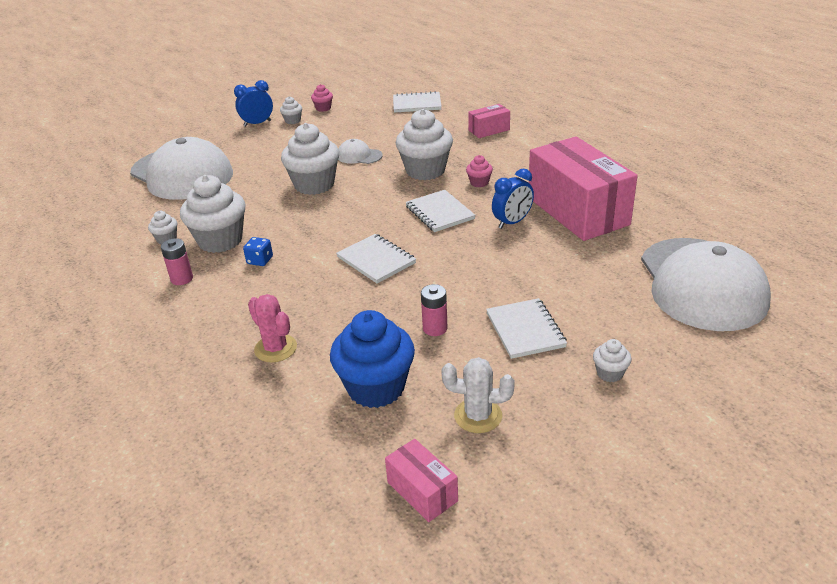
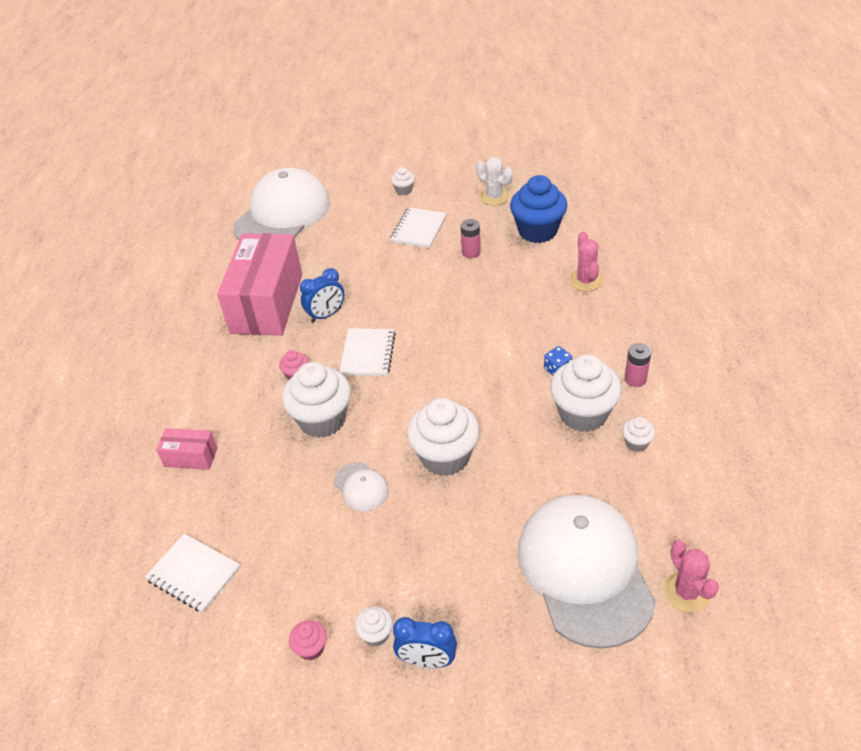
camera: 145 degrees left, 10 degrees up
(111, 186) = (686, 592): none -> pink cactus
(376, 260) = (463, 325): white notebook -> none
(422, 491) = (551, 177): pink box -> none
(512, 222) = (326, 315): blue clock -> blue clock turned 150 degrees clockwise

